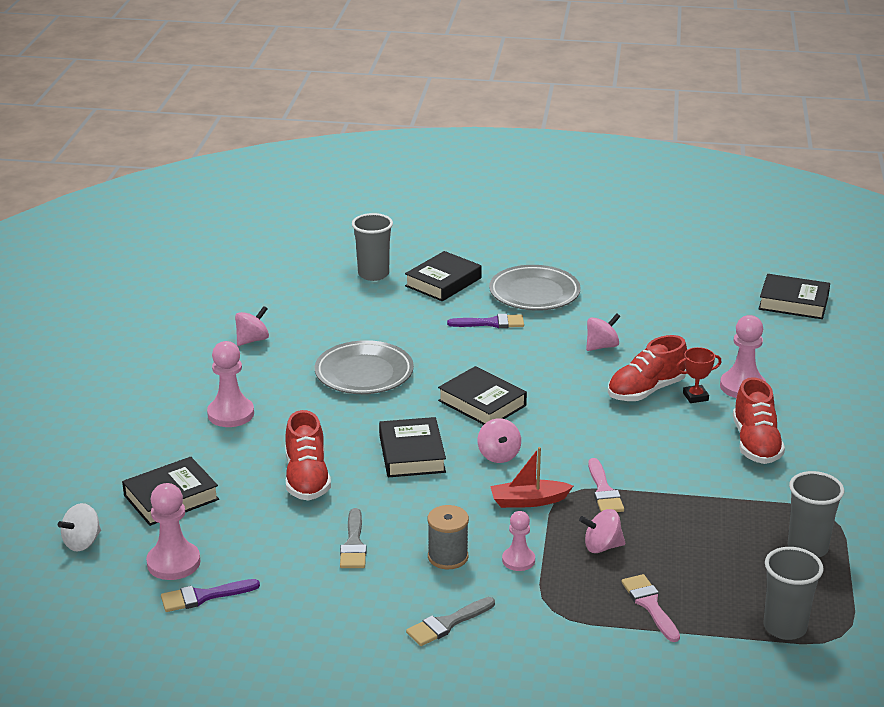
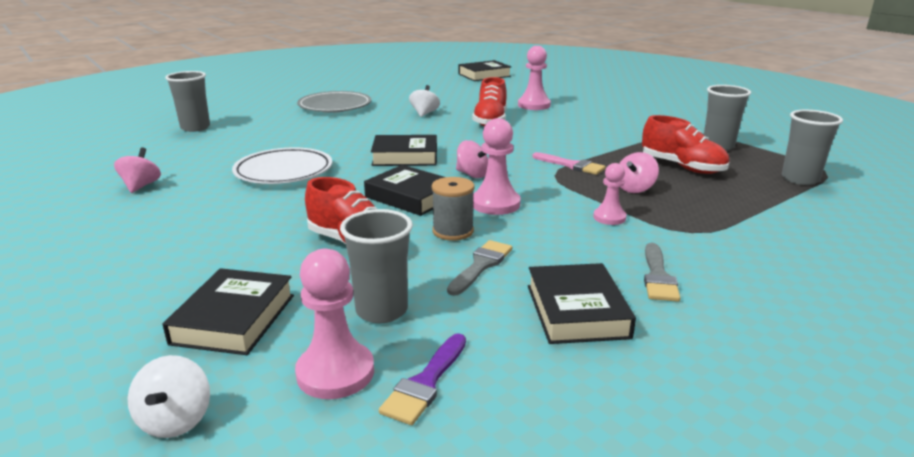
camera: 45 degrees left, 5 degrees down
(230, 414) = (198, 234): pink pawn -> pink pawn (495, 204)
(248, 540) = (381, 310): none -> grey cup
(354, 544) = (481, 265): grey brush -> grey brush turned 105 degrees counterclockwise
(364, 373) = (284, 172): grey plate -> white plate
(443, 282) = (260, 118): black book -> black book (577, 311)
(448, 557) = (564, 238): grey spool -> grey spool (453, 231)
(491, 323) = (332, 124): purple brush -> none
(528, 501) = (542, 187): red boat -> none
(601, 346) = (424, 113): pink spinning top -> white spinning top
(650, 605) = (727, 202): pink brush -> none
(695, 397) = (521, 115): red trophy -> none
(755, 443) = (593, 121): red shoe -> red shoe (682, 167)

